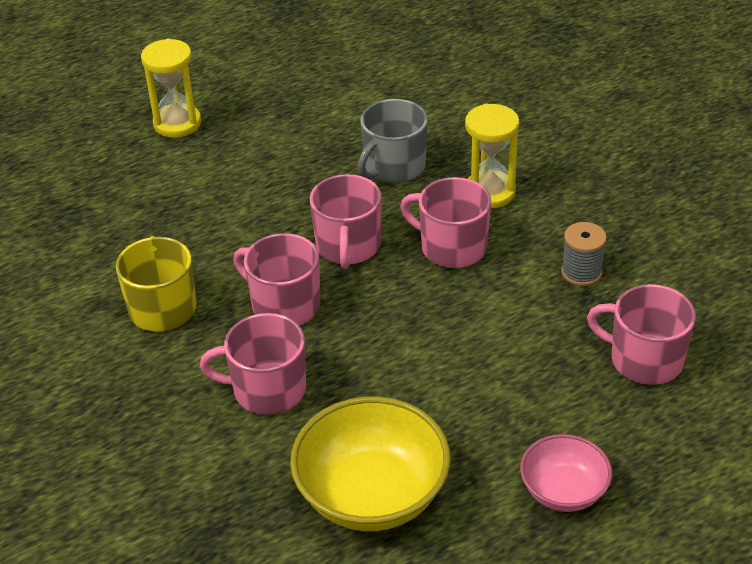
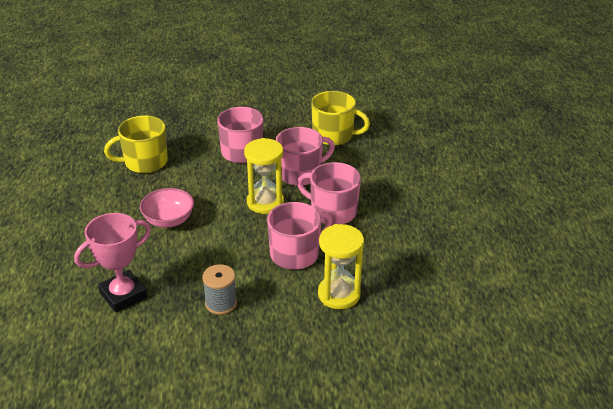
camera: 115 degrees right, 5 degrees down
(177, 123) = (514, 180): yellow hourglass -> yellow hourglass (265, 202)
(372, 494) = (145, 162): yellow bowl -> yellow mug
(393, 167) = (402, 258): grey mug -> none
(563, 491) = (77, 221): pink bowl -> pink bowl (169, 220)
(644, 359) = (123, 295): pink mug -> pink trophy

